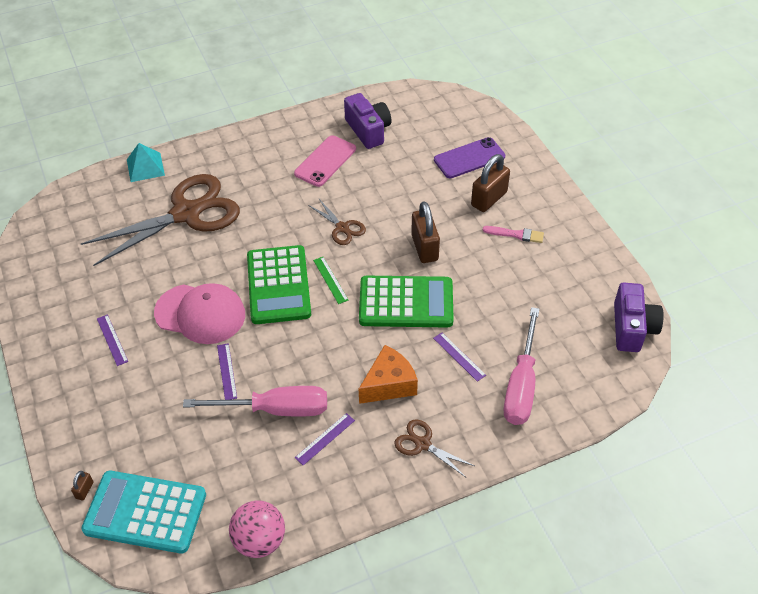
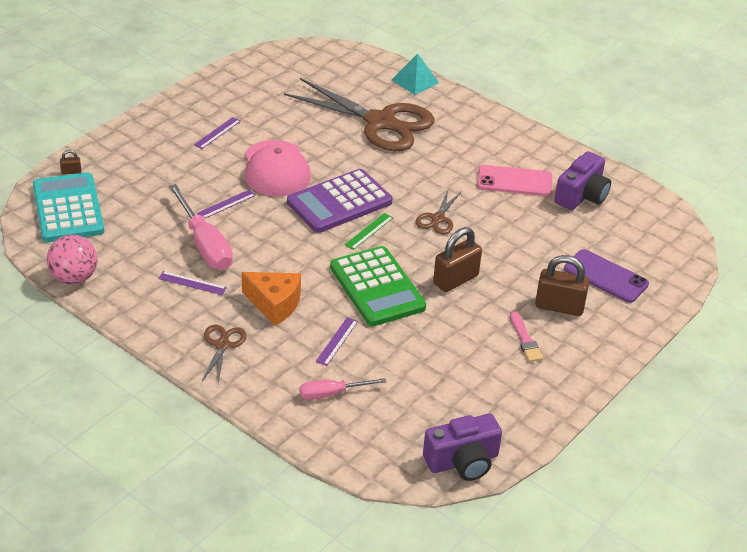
camera: 60 degrees right, 10 degrees down
(278, 285) = (339, 202): green calculator -> purple calculator
(521, 384) = (332, 394): pink screwdriver -> pink screwdriver, size x0.58

